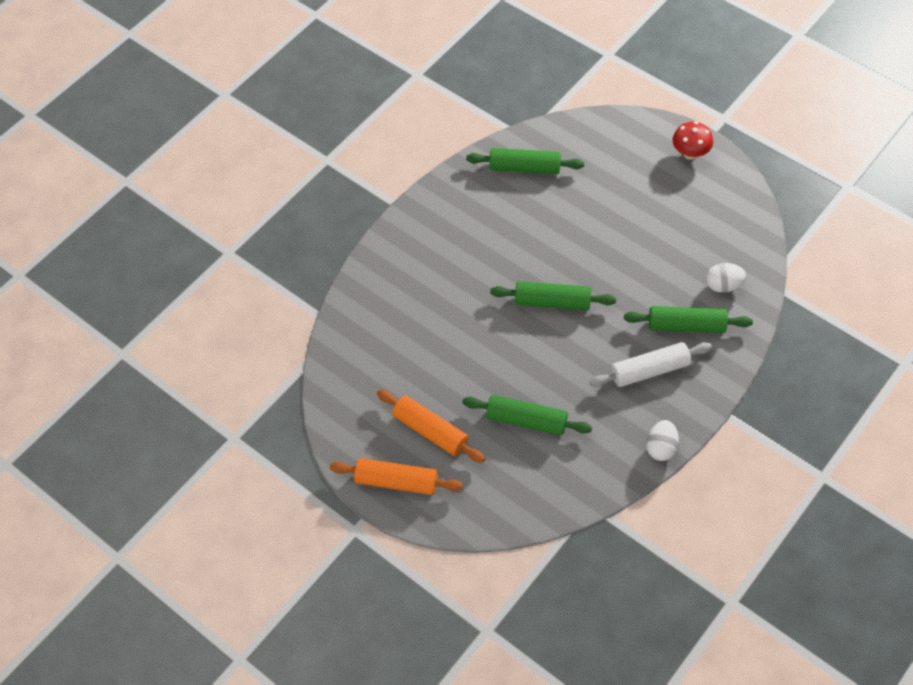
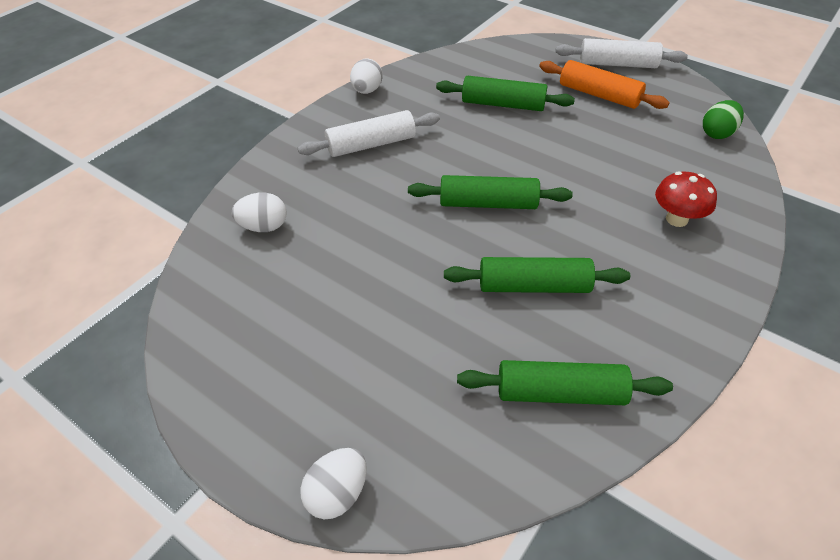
camera: 175 degrees right, 10 degrees down
(341, 372) = (717, 133): none -> green egg
(397, 481) = (617, 64): orange rolling pin -> white rolling pin
(645, 125) = (337, 494): none -> white egg
(686, 325) = (321, 184): green rolling pin -> green rolling pin (533, 286)
(690, 153) = (261, 430): red mushroom -> red mushroom (677, 219)

